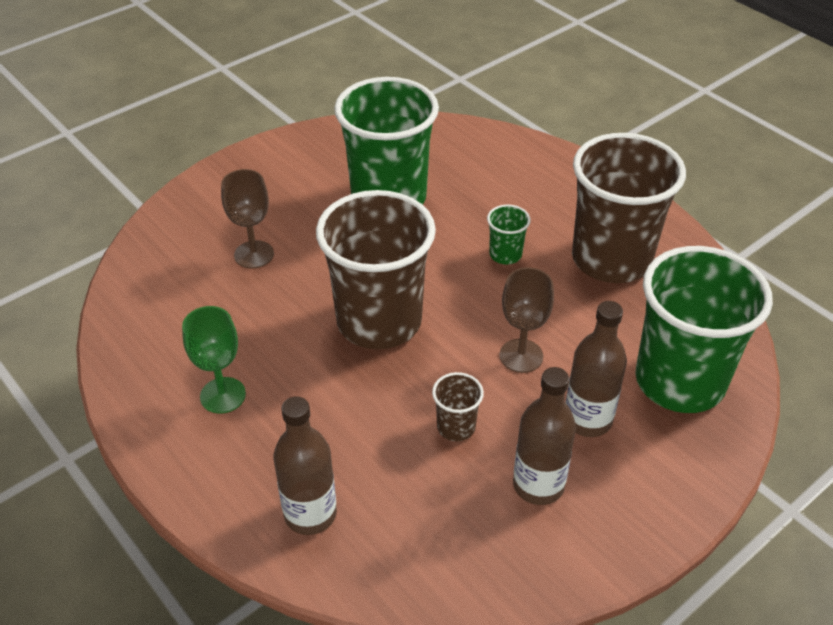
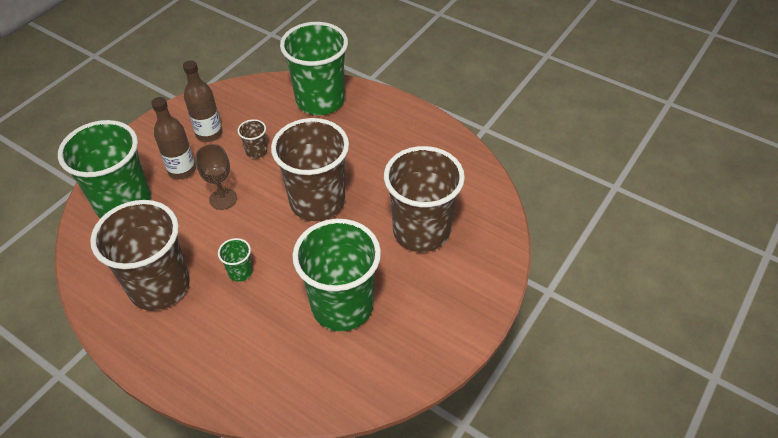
camera: 165 degrees right, 5 degrees up
(223, 395) = (391, 141): green goblet -> none
(254, 254) = (421, 231): brown goblet -> brown cup
(310, 514) = (320, 101): brown bottle -> green cup

